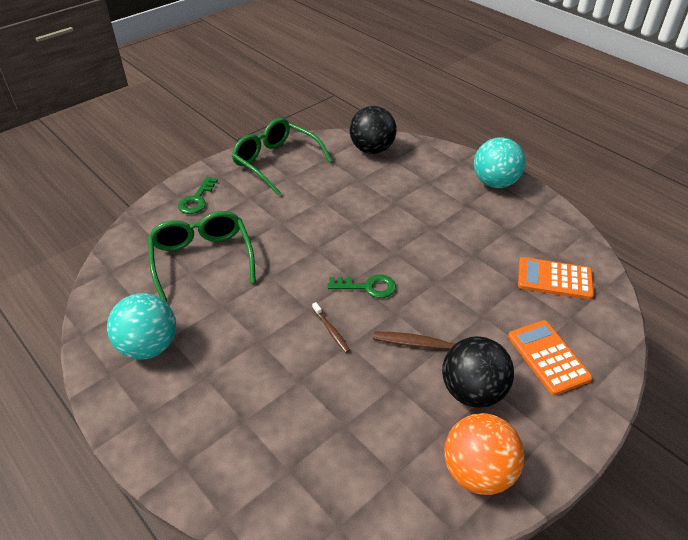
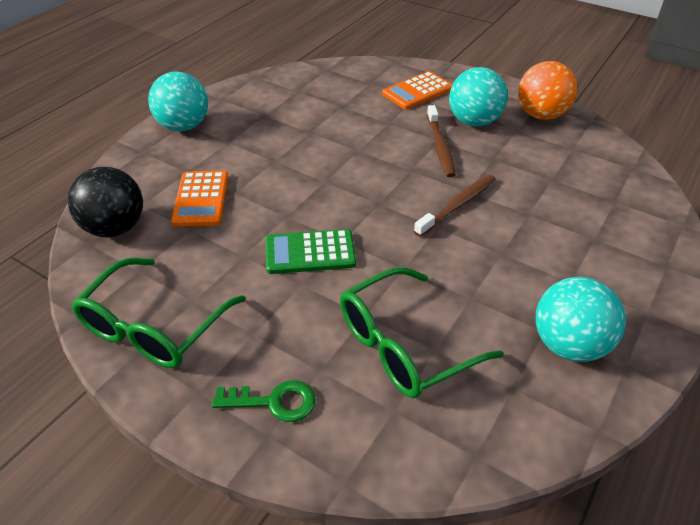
camera: 105 degrees left, 0 degrees up
(310, 231) = (310, 252): none -> green calculator
(331, 331) = (458, 205): brown toothbrush -> brown toothbrush, size x1.72
(368, 287) = (386, 191): green key -> none
(472, 391) = (474, 122): black ball -> turquoise ball
(554, 279) = (326, 90): orange calculator -> orange calculator (201, 199)

